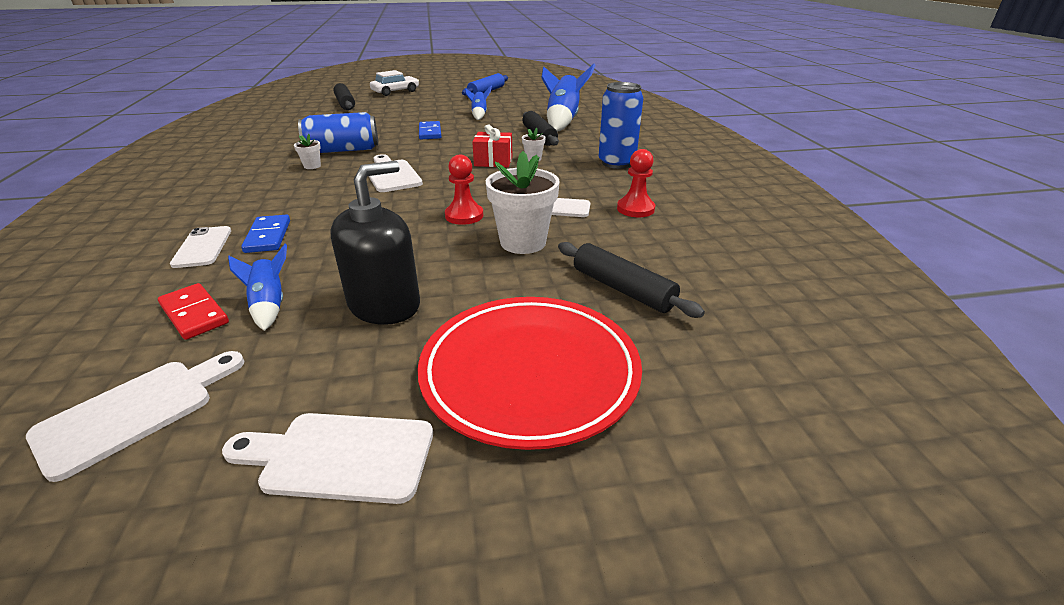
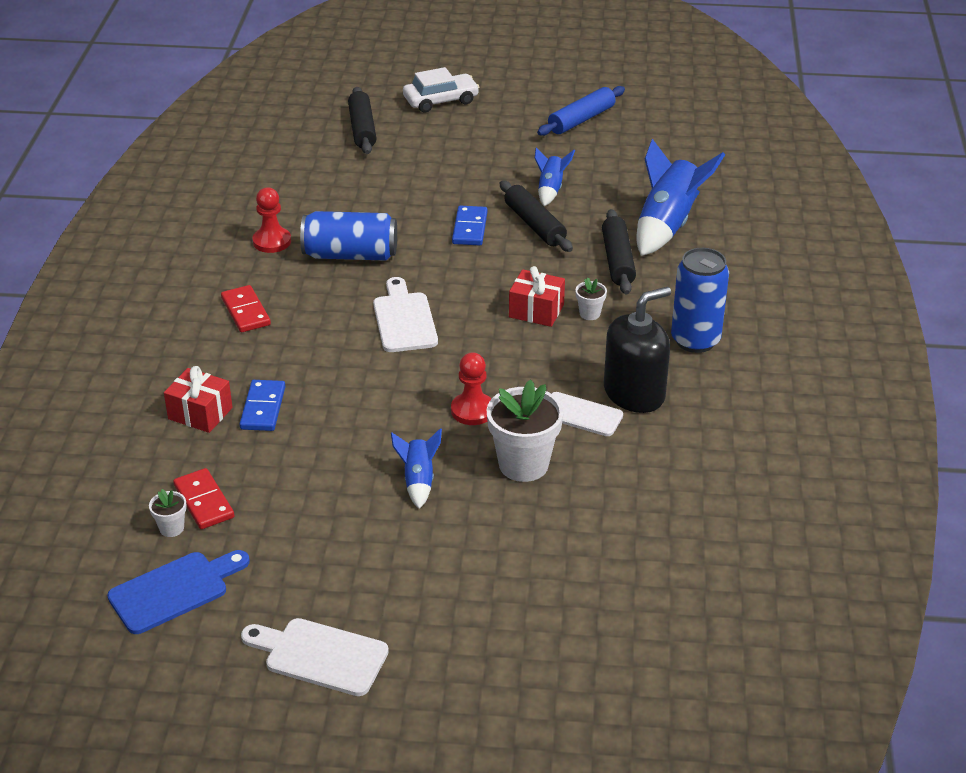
camera: 15 degrees right, 5 degrees up
(135, 411) = (174, 590): white cutting board -> blue cutting board
(202, 247) = (200, 413): white phone -> red gift
(255, 184) = (246, 311): none -> red domino
(269, 305) = (267, 504): blue rocket -> blue rocket (418, 480)
(312, 166) = (311, 285): white flower pot -> white flower pot (171, 528)
(384, 305) = (369, 522): black soap dispenser -> black soap dispenser (634, 393)
(529, 373) = (476, 617): red plate -> none
(622, 289) = (598, 546): black rolling pin -> black rolling pin (534, 225)
(635, 209) = (673, 433): red pawn -> red pawn (272, 241)

